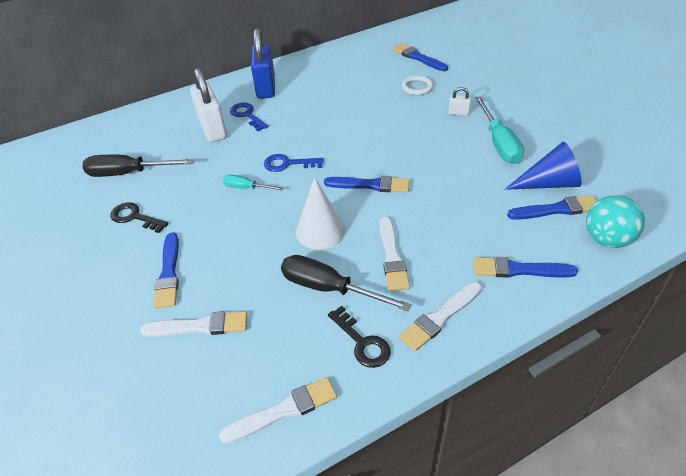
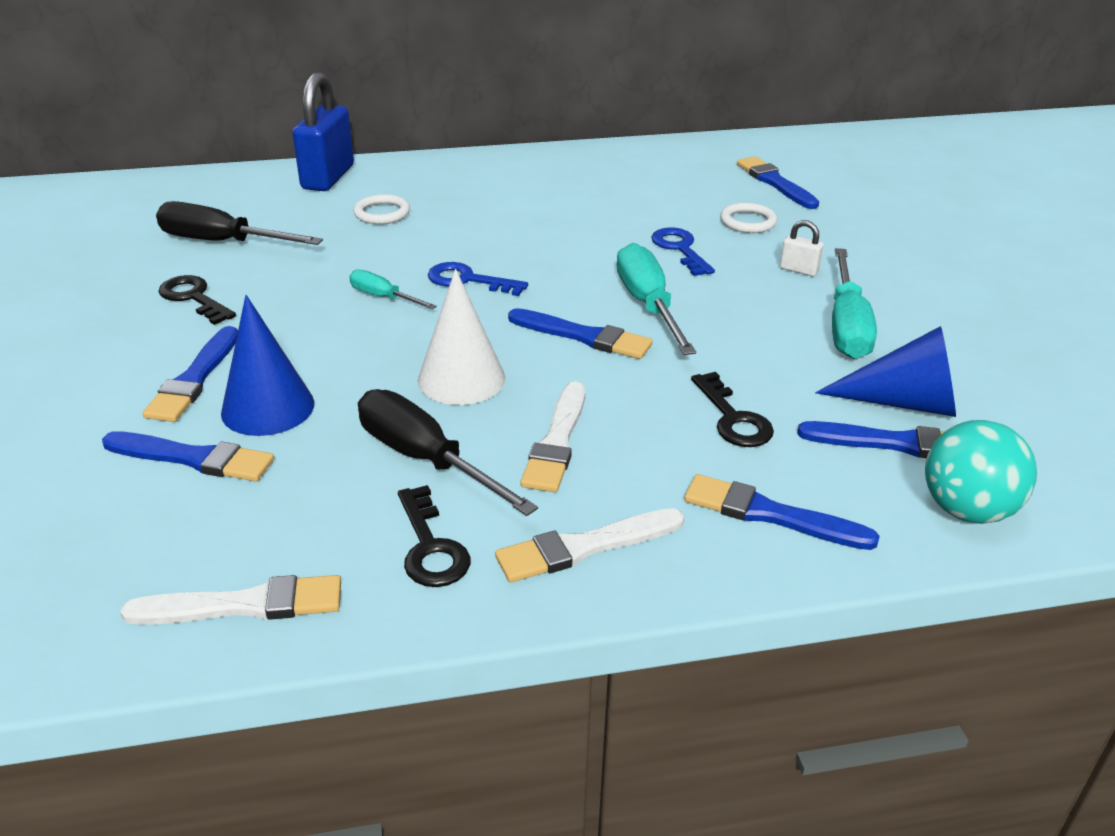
camera: 15 degrees right, 10 degrees down
(199, 326) = (193, 458): white brush -> blue brush
(213, 129) = (382, 213): white padlock -> white ring
(223, 280) = (268, 408): none -> blue cone
(247, 115) = (445, 205): blue key -> blue key (680, 249)
(266, 88) = (498, 176): blue padlock -> blue padlock (328, 177)
(393, 156) = (648, 305): none -> turquoise screwdriver
(473, 216) = (733, 418): none -> black key

